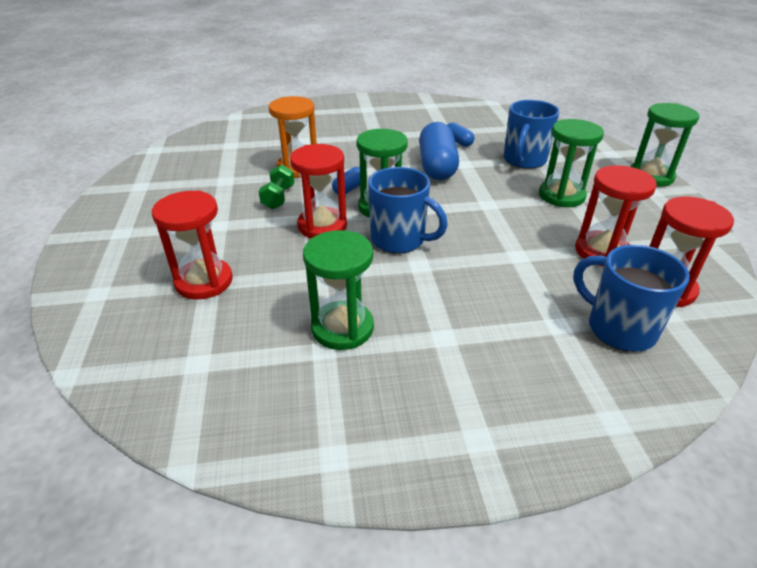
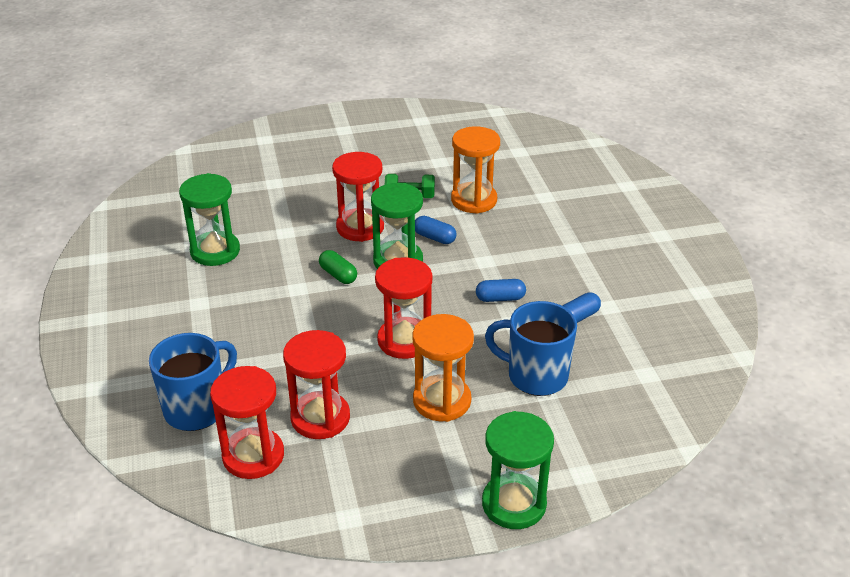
camera: 85 degrees right, 0 degrees up
(204, 281) = (276, 180): red hourglass -> red hourglass (404, 340)
(399, 240) = (338, 275): blue mug -> green capsule
(437, 166) = (500, 298): blue capsule -> blue capsule, size x0.49
(561, 196) = (442, 401): green hourglass -> orange hourglass

